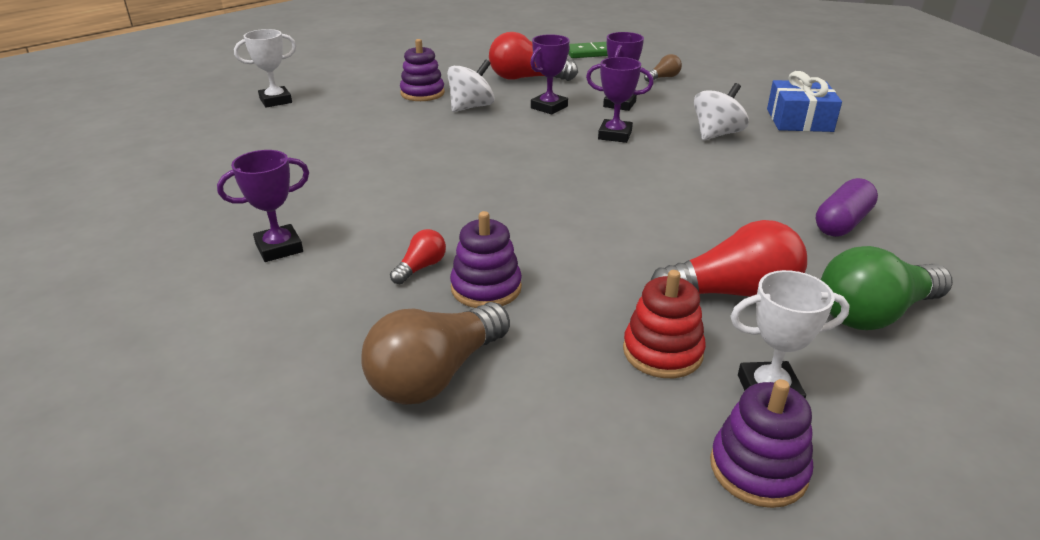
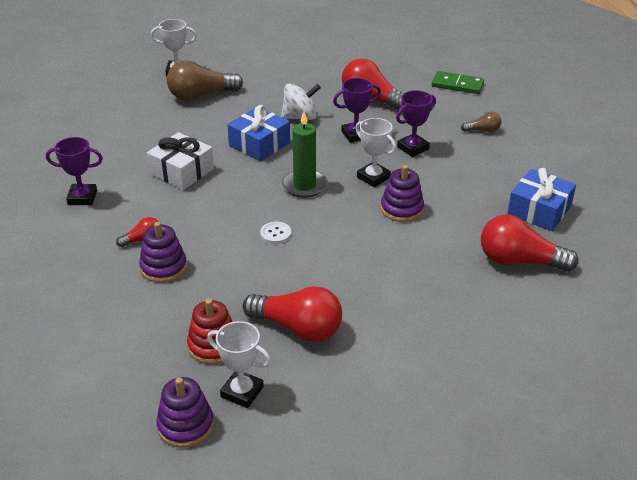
camera: 30 degrees right, 5 degrees up
(390, 185) = (182, 171): none -> white gift
(422, 93) = (280, 93): purple stacking toy -> purple stacking toy (402, 209)
(436, 375) = (89, 309): brown light bulb -> brown light bulb (201, 95)
(454, 138) = (259, 144): none -> blue gift
(553, 160) = (304, 185): none -> green candle
(580, 211) = (275, 234): none -> white button
(615, 135) = (373, 177): purple trophy -> white trophy
(716, 134) = (452, 202): white spinning top -> none
(842, 223) = (440, 309): purple capsule -> none
(844, 161) = (519, 261): none -> red light bulb
(874, 313) = (367, 377): green light bulb -> none

